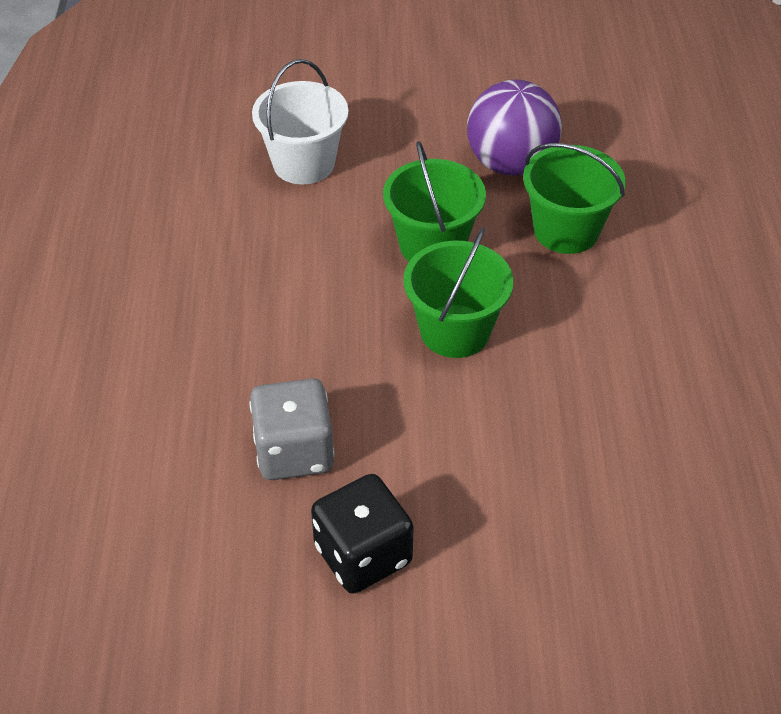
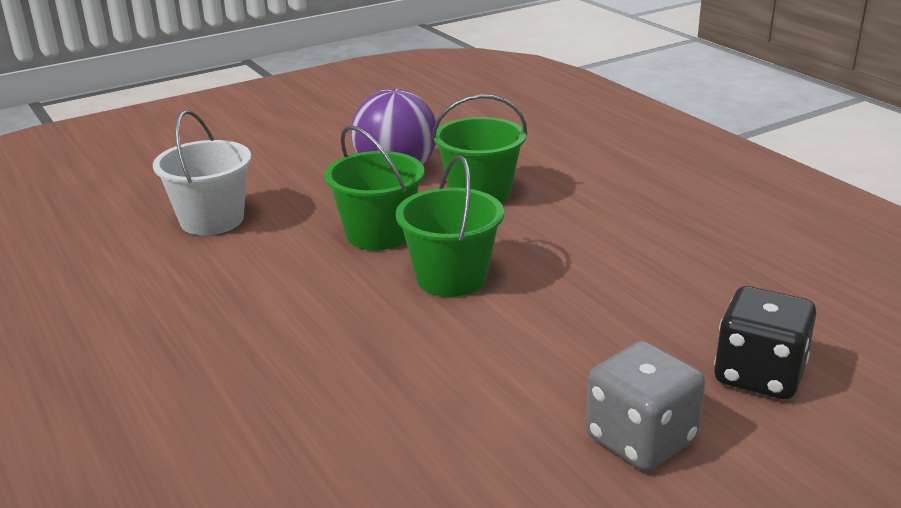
camera: 30 degrees left, 20 degrees down
(294, 451) = (383, 409): grey dice -> grey dice (640, 439)
(363, 554) = (524, 457): black dice -> black dice (759, 375)

